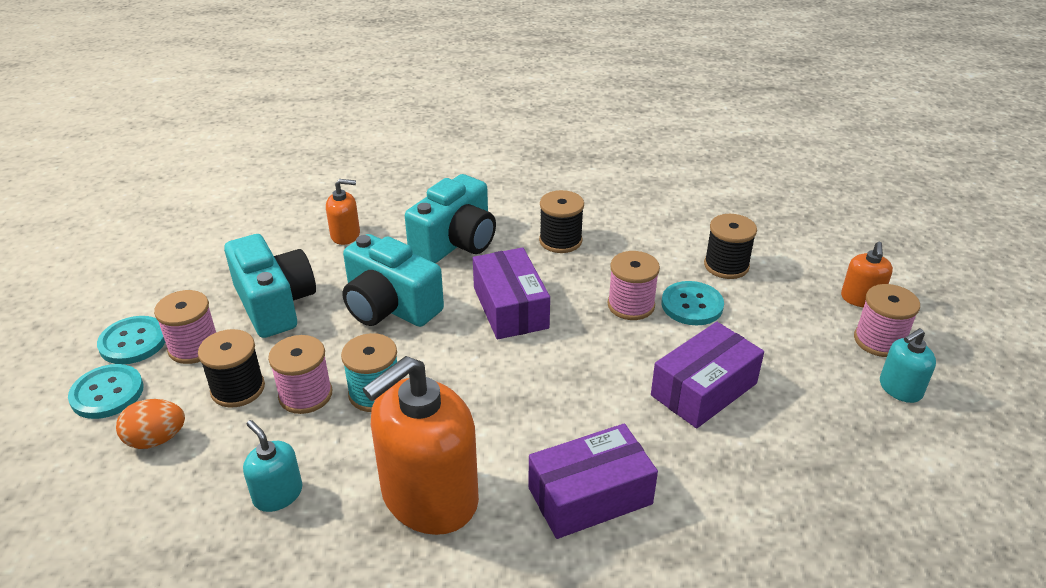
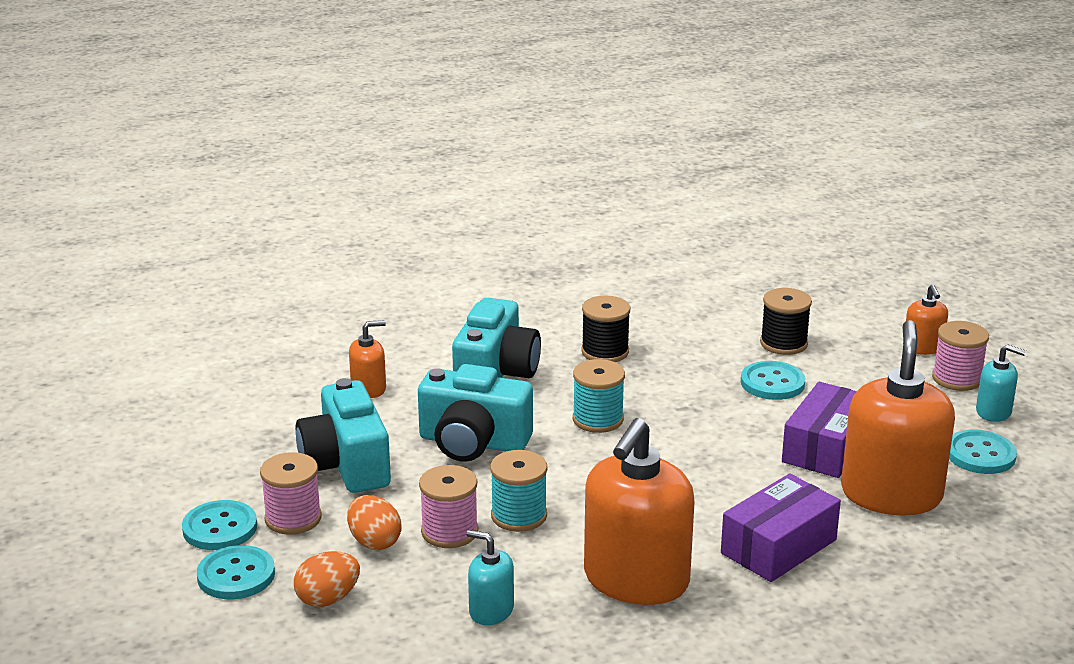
camera: 20 degrees left, 10 degrees down
(238, 389) = (374, 542): black spool -> orange egg
(275, 304) = (346, 464): turquoise camera -> turquoise camera turned 150 degrees counterclockwise
(510, 308) = (598, 419): purple box -> turquoise spool
(631, 305) = (714, 394): pink spool -> none
(740, 463) = (891, 494): none -> orange soap dispenser
(860, 437) = (980, 454): none -> turquoise button
(900, 389) = (993, 412): turquoise soap dispenser -> turquoise soap dispenser turned 105 degrees counterclockwise

